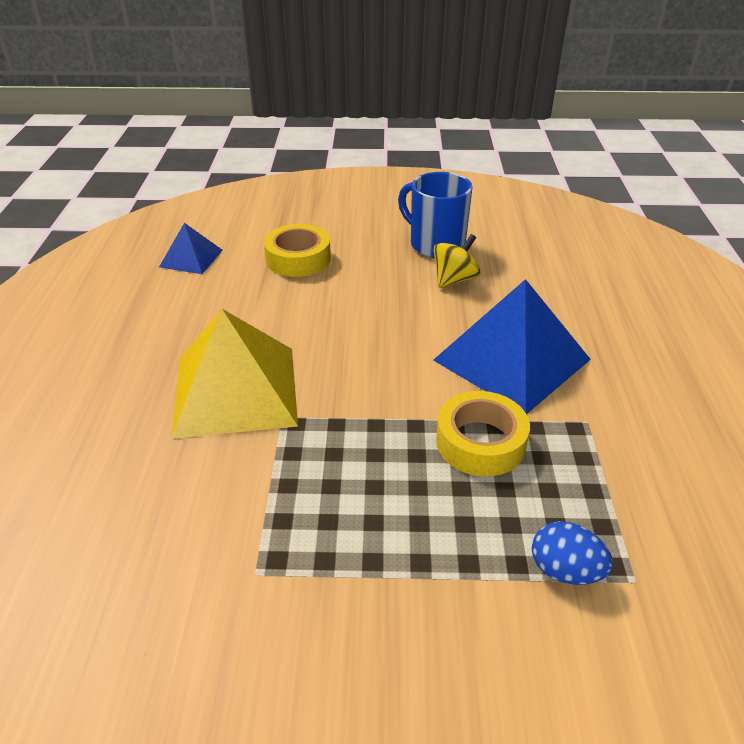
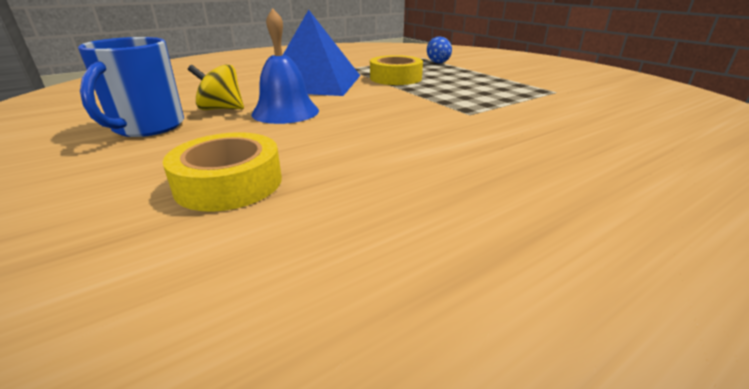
camera: 125 degrees left, 10 degrees down
(191, 258) = (302, 283): blue pyramid -> none
(235, 390) = (481, 133): yellow pyramid -> none
(411, 309) = (285, 112): none -> blue bell

